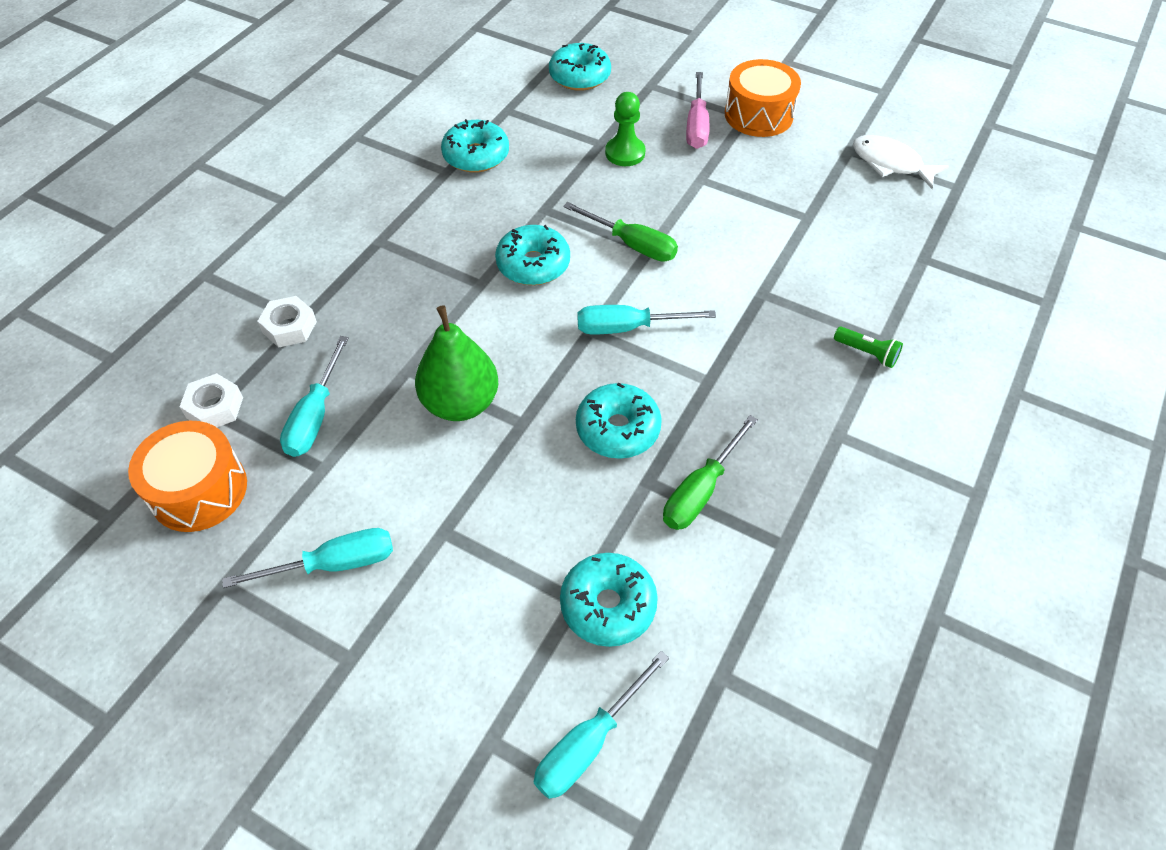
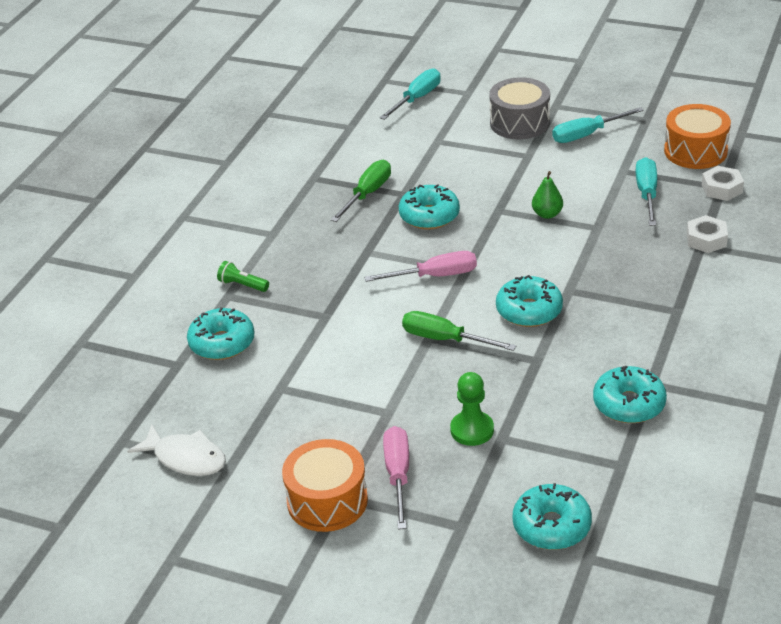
camera: 175 degrees right, 15 degrees down
(427, 621) = (519, 123): none -> grey drum
(460, 403) = (547, 214): green pear -> green pear, size x0.53
(608, 605) = (417, 141): turquoise donut -> turquoise donut (222, 343)
(628, 328) = (435, 276): turquoise screwdriver -> pink screwdriver

